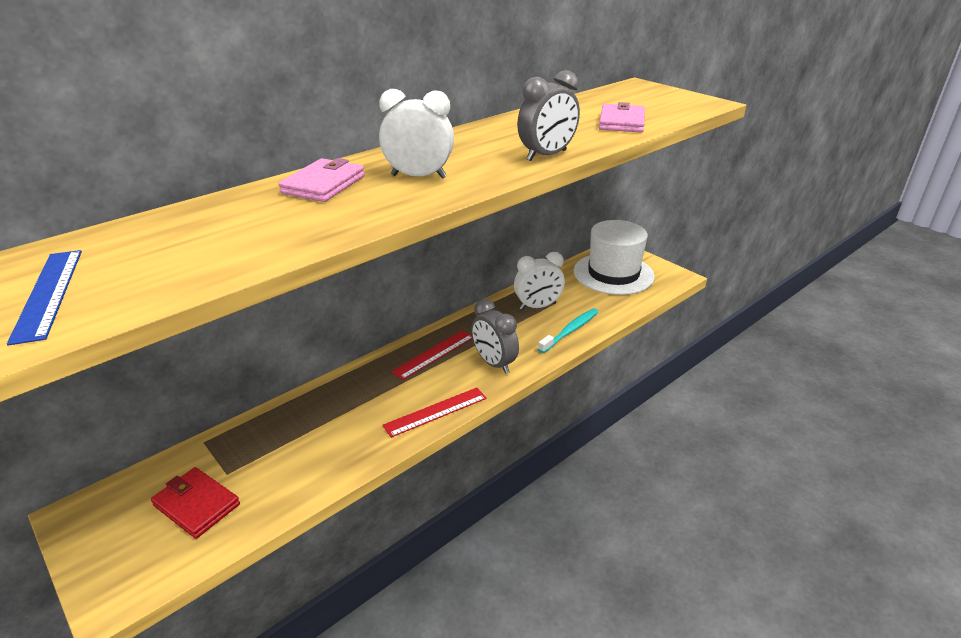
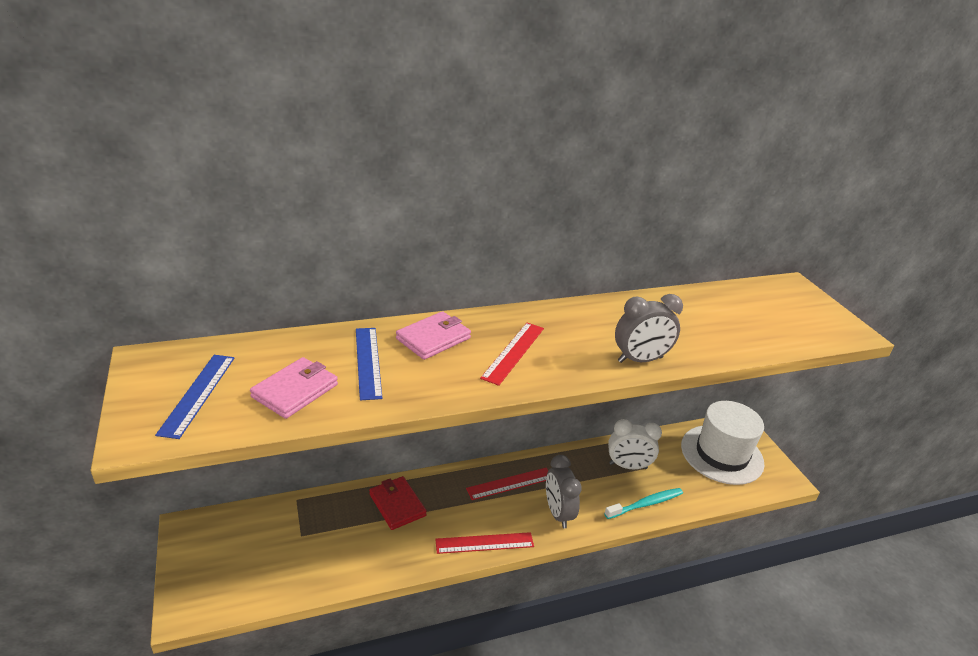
camera: 20 degrees right, 0 degrees up
(197, 505) = (269, 555): red wallet -> red wallet (397, 505)
(259, 218) = (368, 362): none -> blue ruler
(418, 176) = (513, 352): white clock -> red ruler
(621, 122) = (741, 335): pink wallet -> pink wallet (295, 391)

